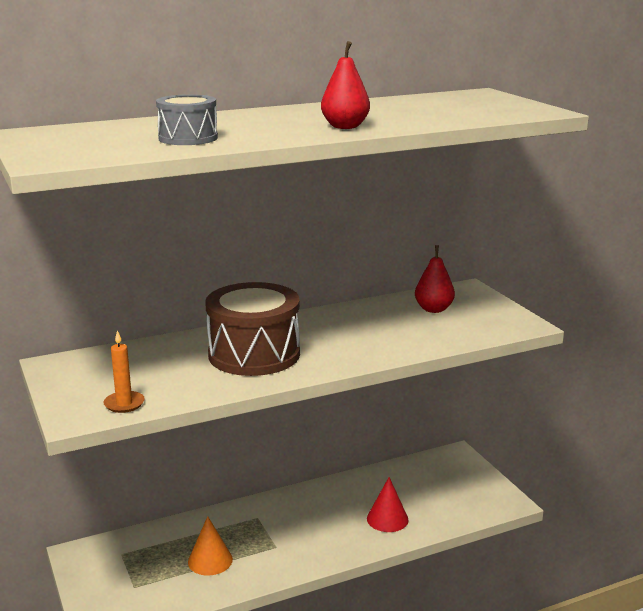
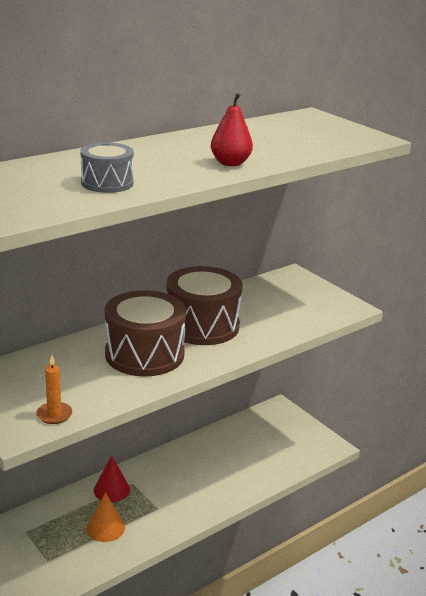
camera: 15 degrees left, 5 degrees up
(334, 331) = (202, 325): none -> brown drum
(387, 519) = (241, 472): red cone -> red cone (111, 489)
(433, 309) = (274, 297): red pear -> none

